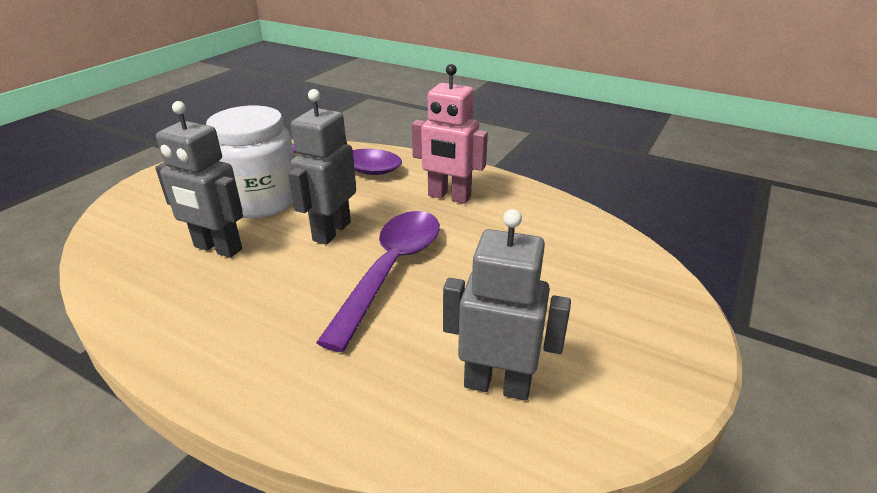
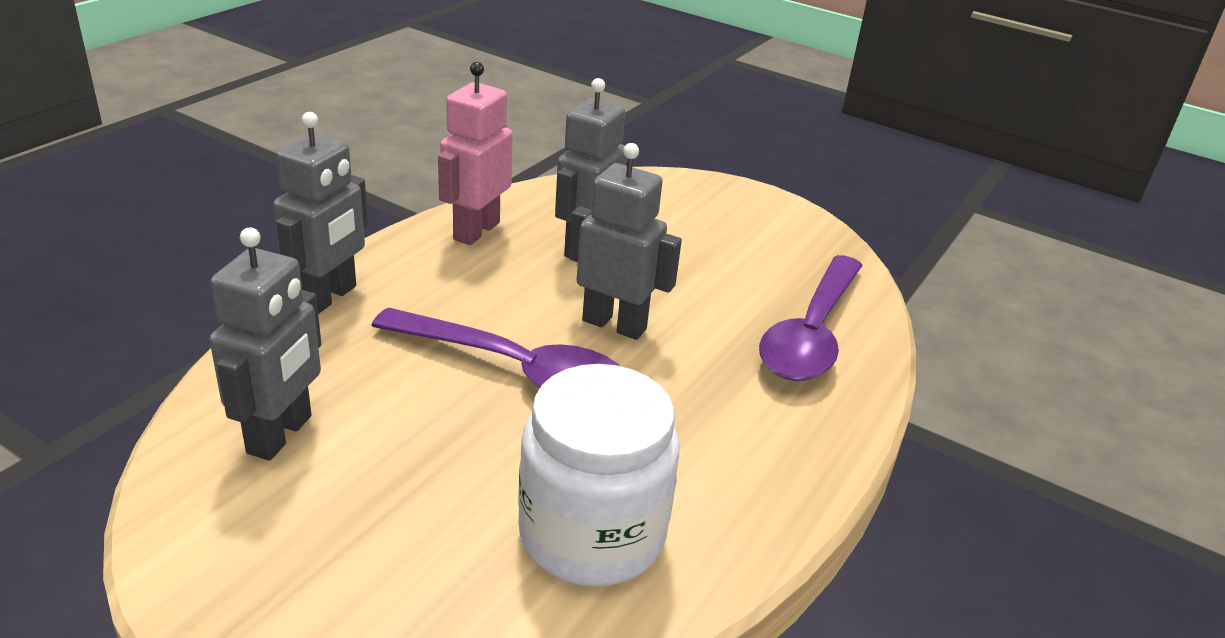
camera: 90 degrees right, 0 degrees up
(261, 200) = (695, 270): white jar -> white jar (592, 534)
(283, 399) = (329, 297): none -> grey robot
(449, 197) = (712, 443): pink robot -> pink robot (476, 231)

